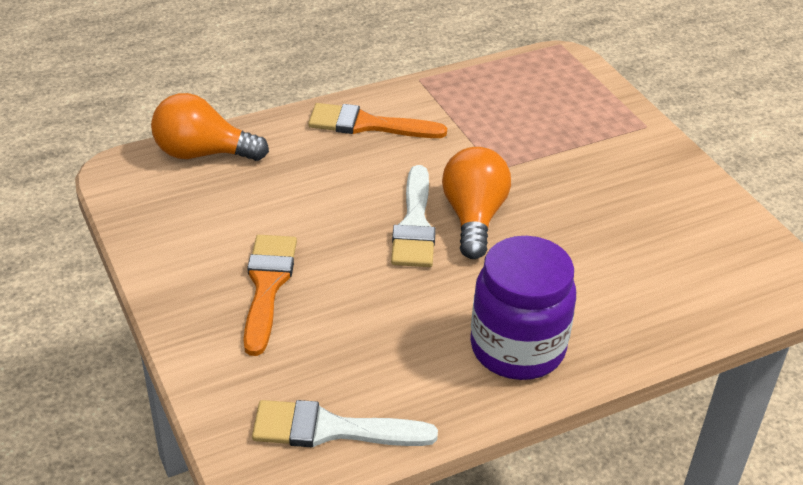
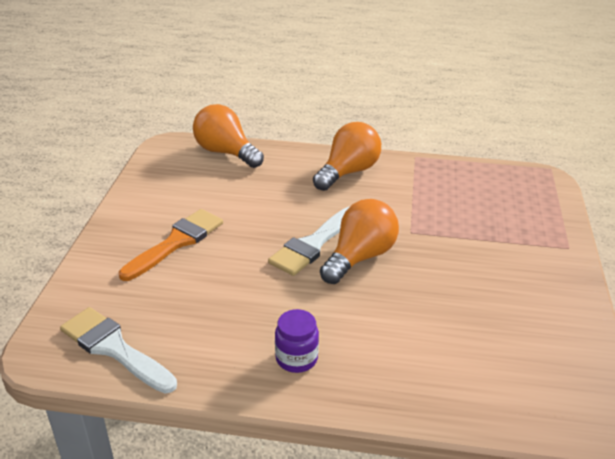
camera: 35 degrees right, 5 degrees down
(367, 125) = (348, 172): orange brush -> orange light bulb
(517, 348) = (296, 358): purple jar -> purple jar, size x0.50

